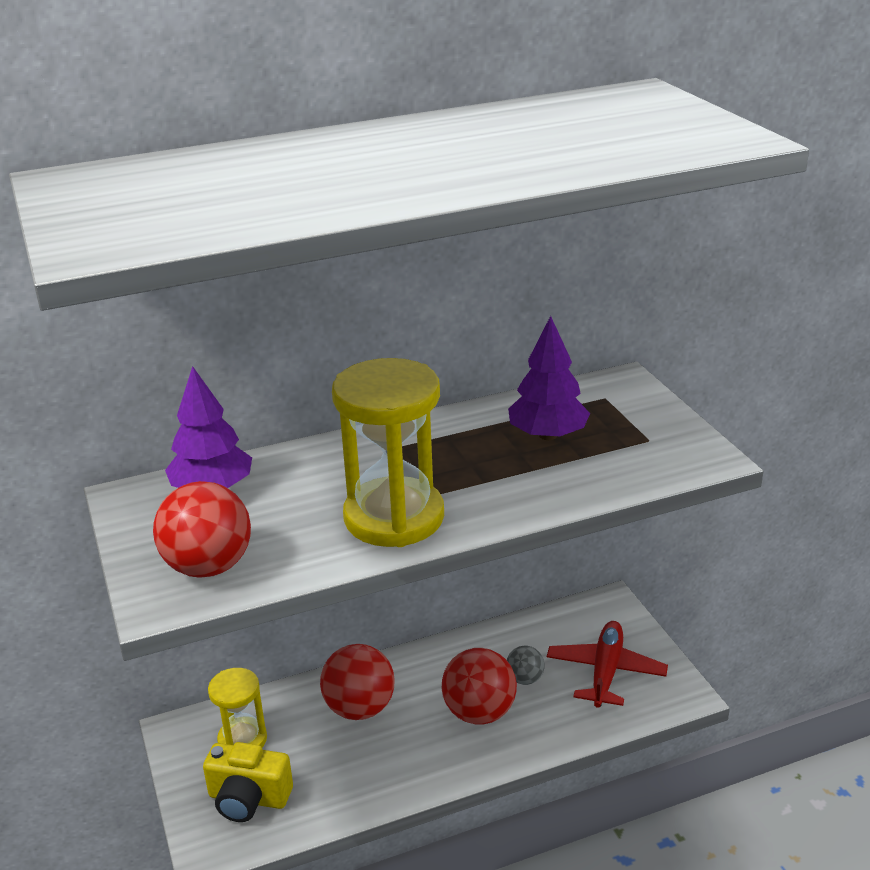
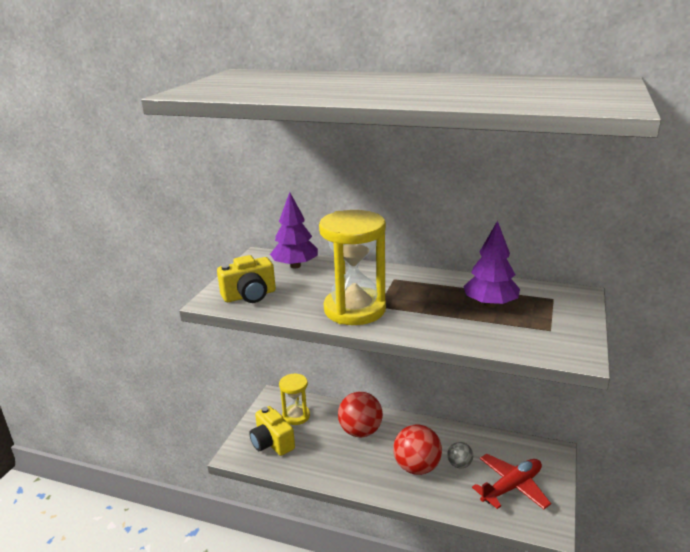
camera: 40 degrees right, 5 degrees down
(209, 566) = (249, 296): red ball -> yellow camera

